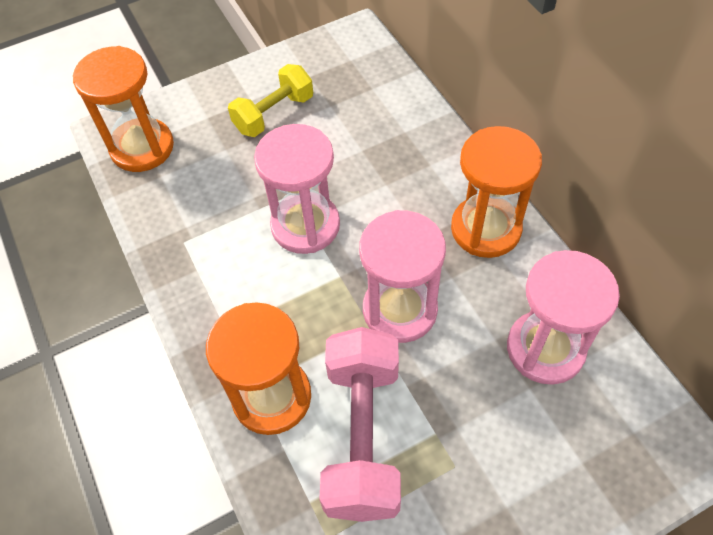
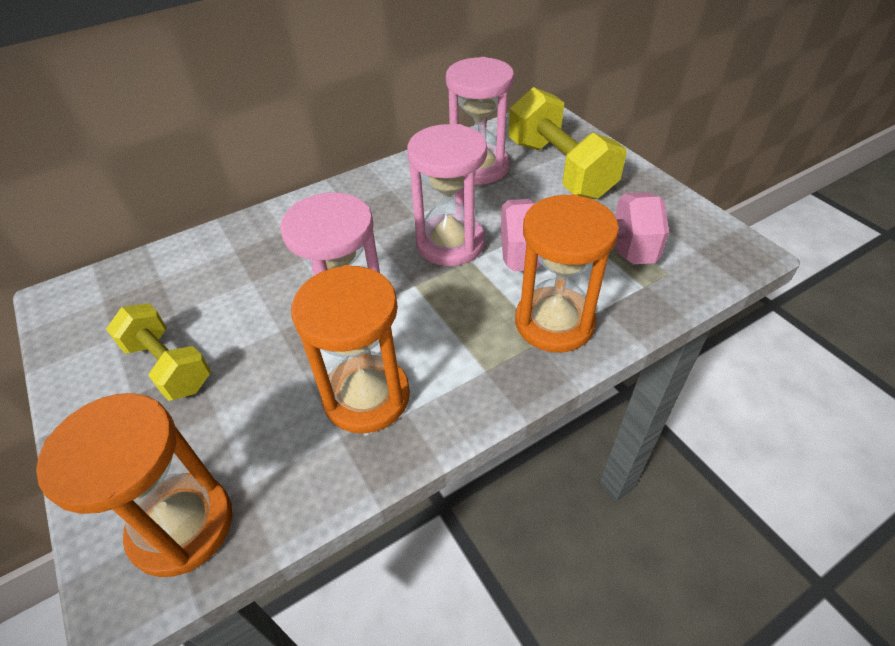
camera: 95 degrees left, 10 degrees down
(485, 229) = (364, 196): orange hourglass -> orange hourglass (366, 396)
(543, 450) = (559, 169): none -> yellow dumbbell

